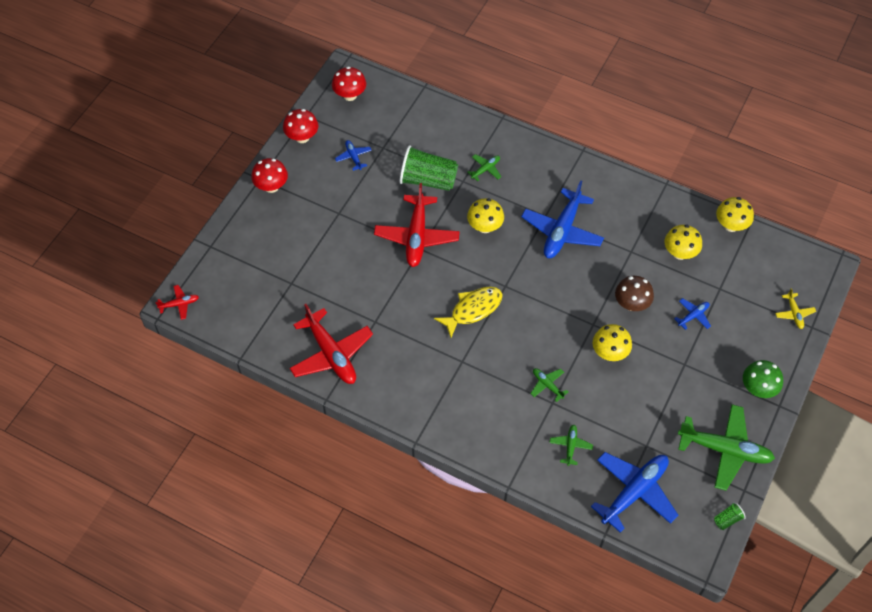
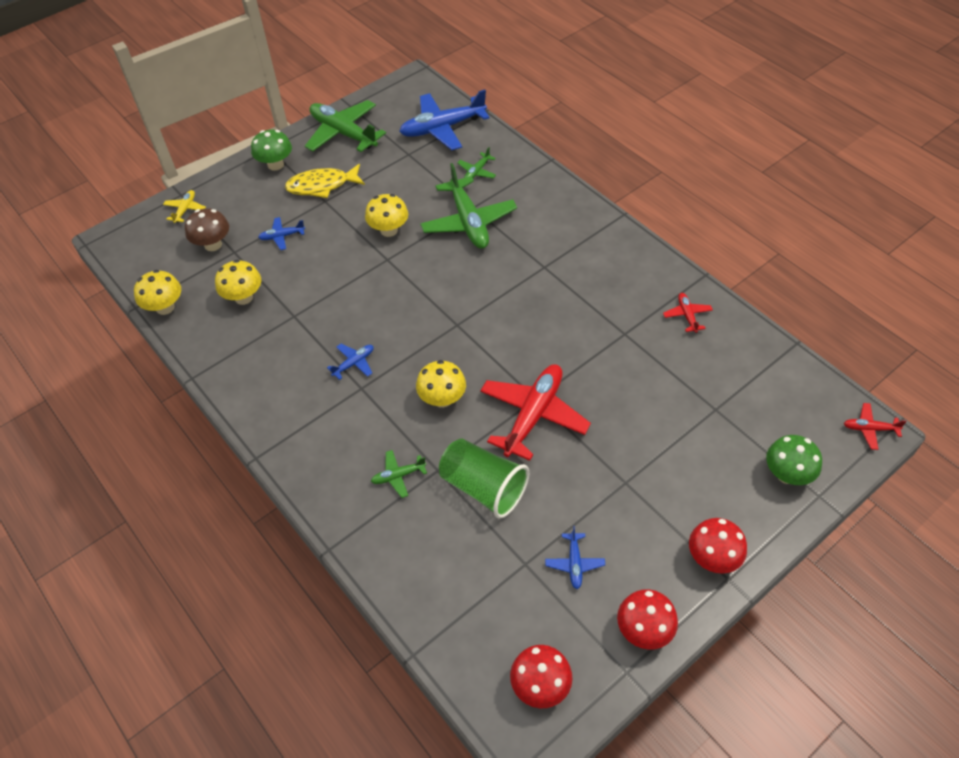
camera: 155 degrees left, 5 degrees down
(233, 253) = (787, 474): none -> green mushroom
(331, 354) = (687, 315): red plane -> red plane, size x0.46
(473, 310) = (506, 311): yellow fish -> yellow fish (322, 186)
(547, 385) = (468, 222): green plane -> green plane, size x2.15
(562, 231) = (354, 363): blue plane -> blue plane, size x0.46
(631, 304) = (334, 265): brown mushroom -> brown mushroom (213, 244)
(727, 519) = (380, 93): green cup -> none

